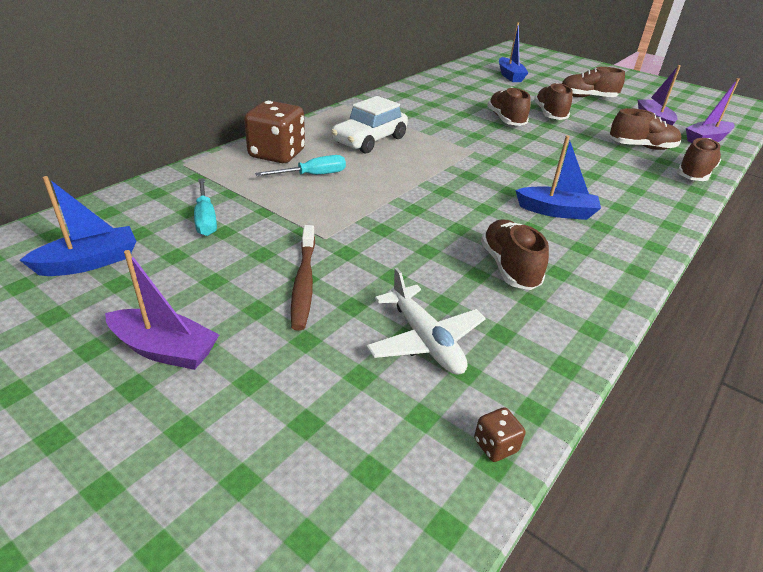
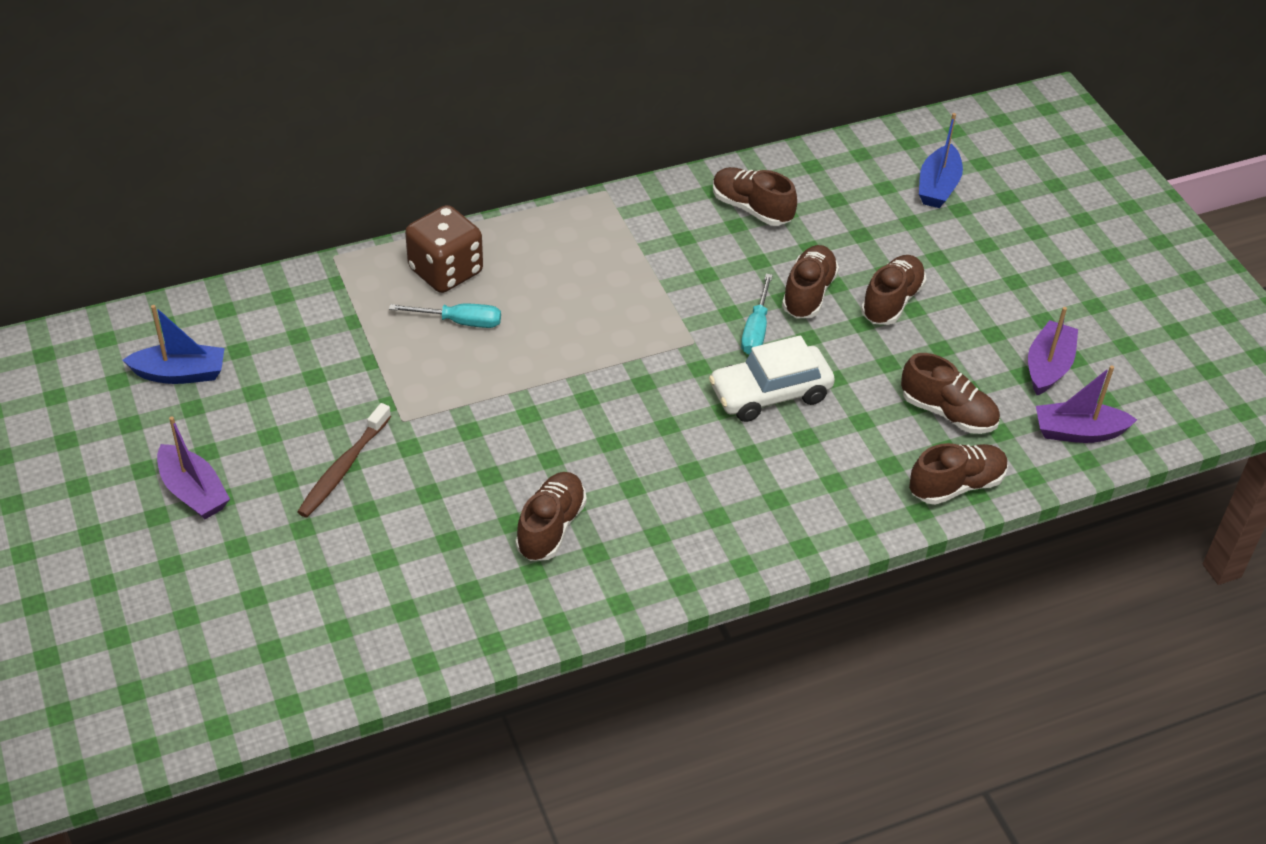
camera: 30 degrees right, 10 degrees up
(206, 219) = (307, 352): turquoise screwdriver -> turquoise screwdriver (756, 329)
(369, 140) = (577, 279): white car -> white car (770, 393)
(425, 340) = (398, 569): white plane -> none
(495, 445) = (370, 673): brown dice -> none
(556, 211) = (687, 476): blue boat -> none
(587, 97) = (1007, 279): brown shoe -> brown shoe (751, 208)

